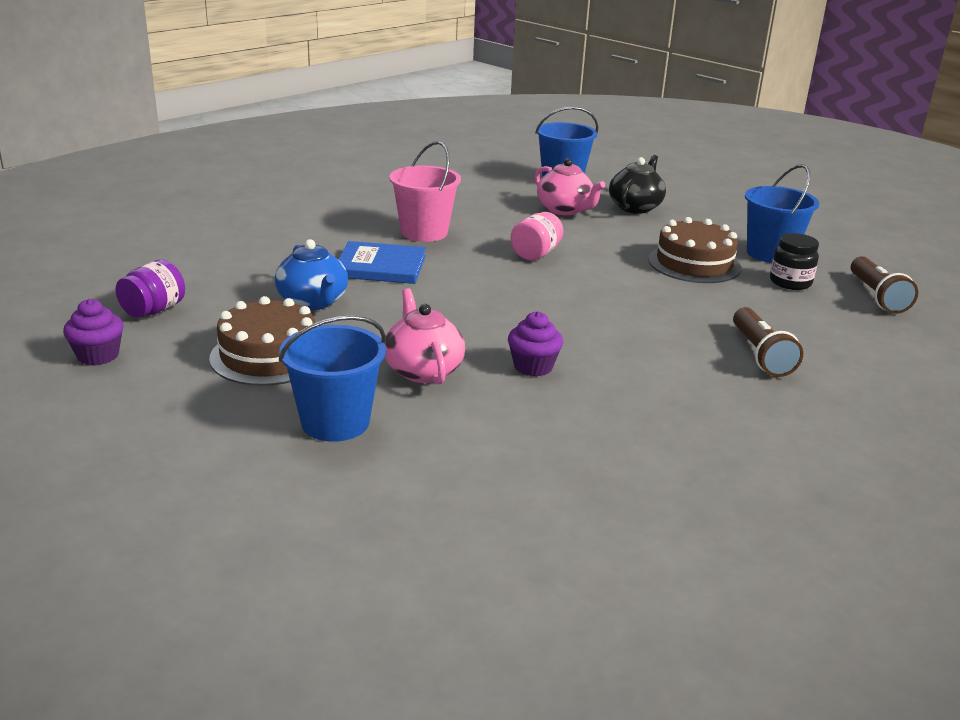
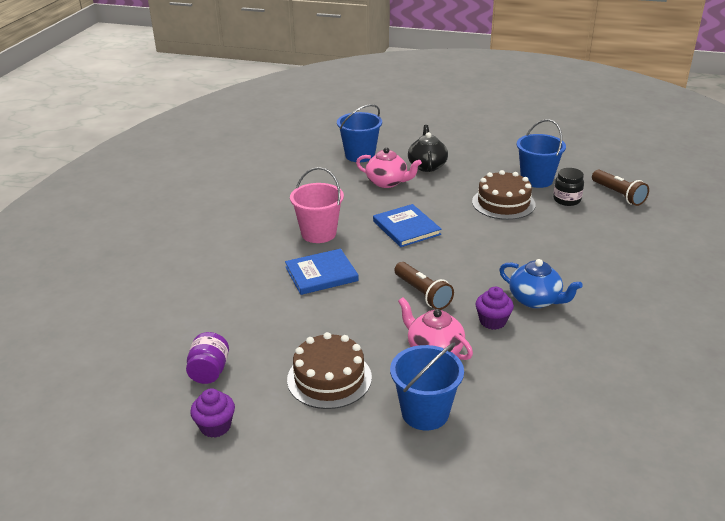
camera: 25 degrees left, 5 degrees up
(313, 302) = (310, 322): blue teapot -> blue teapot (535, 300)
(535, 254) = (406, 228): pink jar -> blue book
(760, 355) = (600, 263): brown flashlight -> brown flashlight (422, 294)

